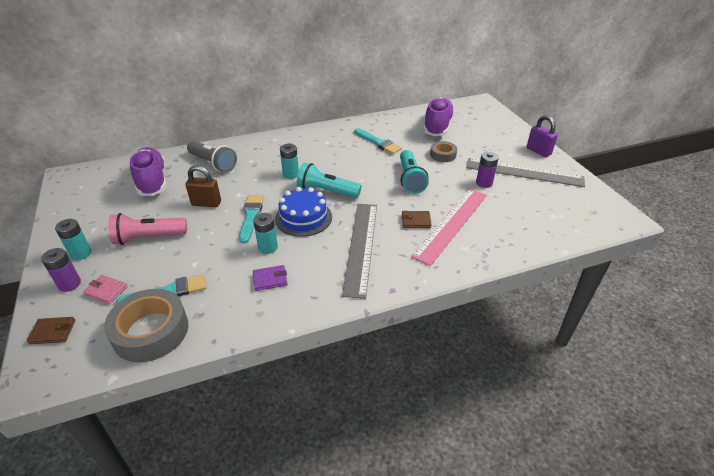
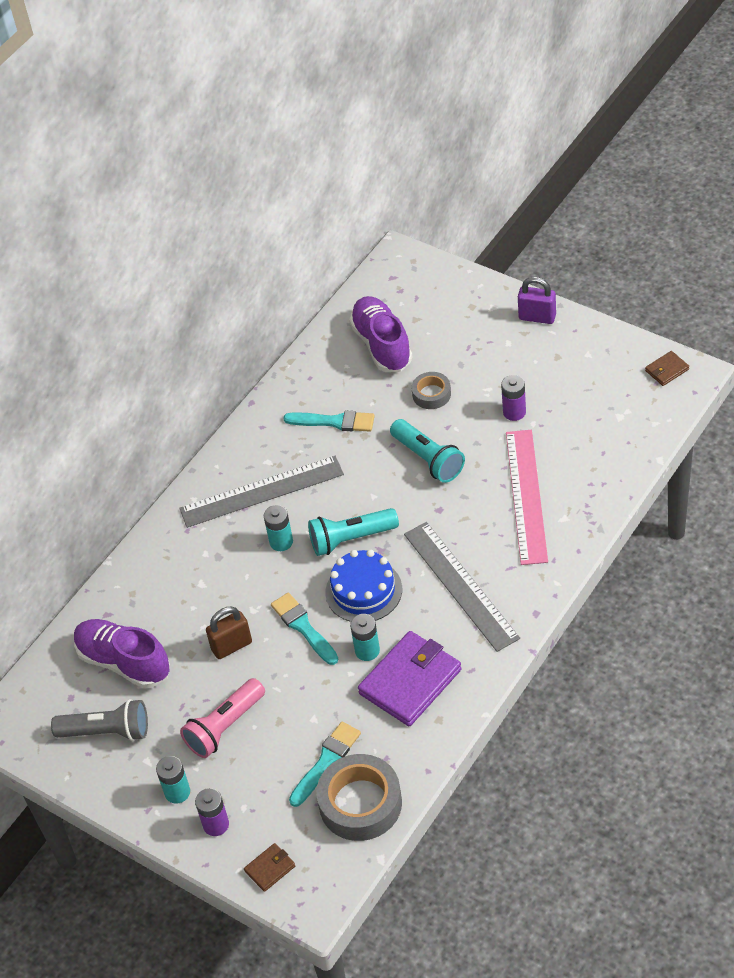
camera: 30 degrees left, 10 degrees up
(106, 291) = (263, 804): pink wallet -> none
(213, 163) = (164, 588): grey flashlight -> grey flashlight (107, 731)
(270, 279) = (410, 682): purple wallet -> purple wallet, size x2.18
(416, 221) = (486, 516): brown wallet -> brown wallet (667, 370)
(524, 172) = (545, 366): grey ruler -> grey ruler (261, 492)

